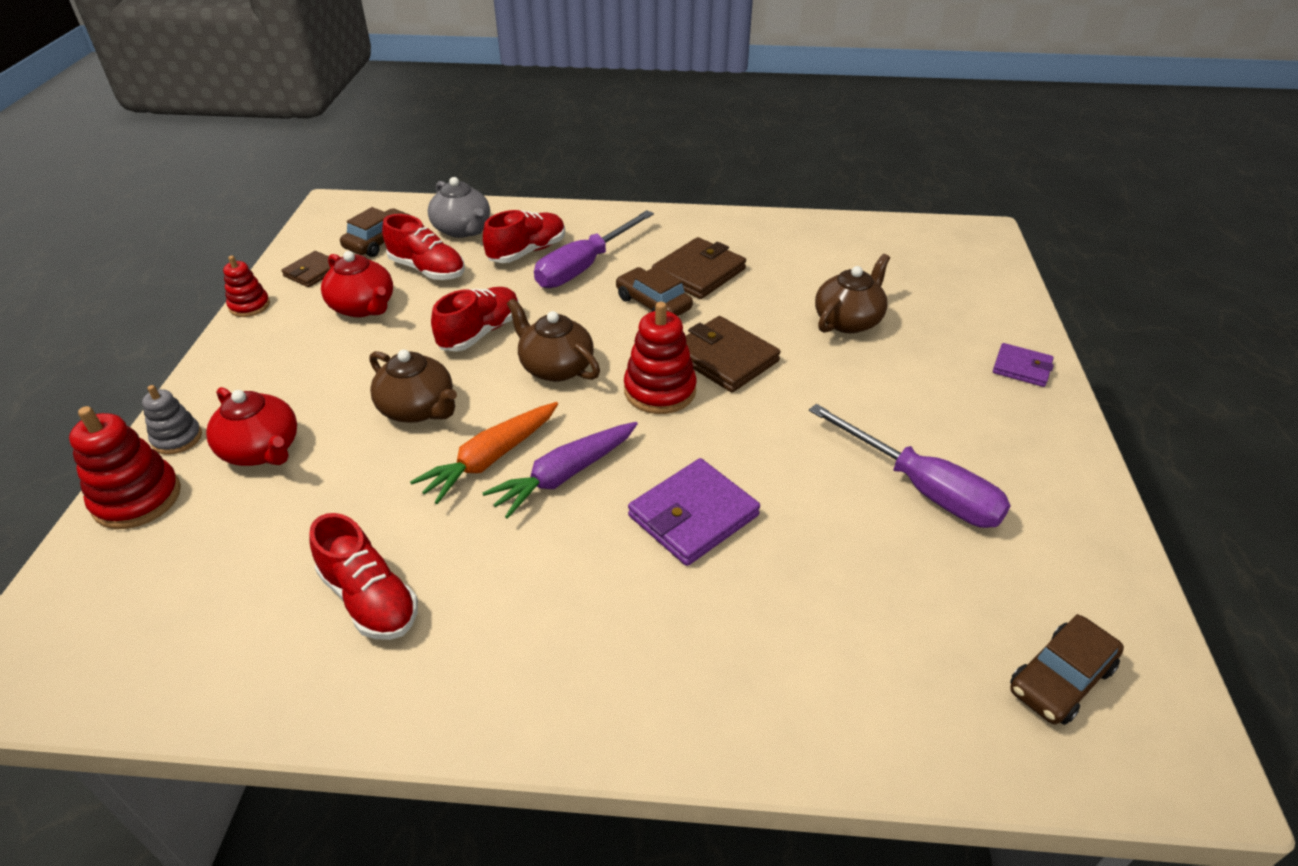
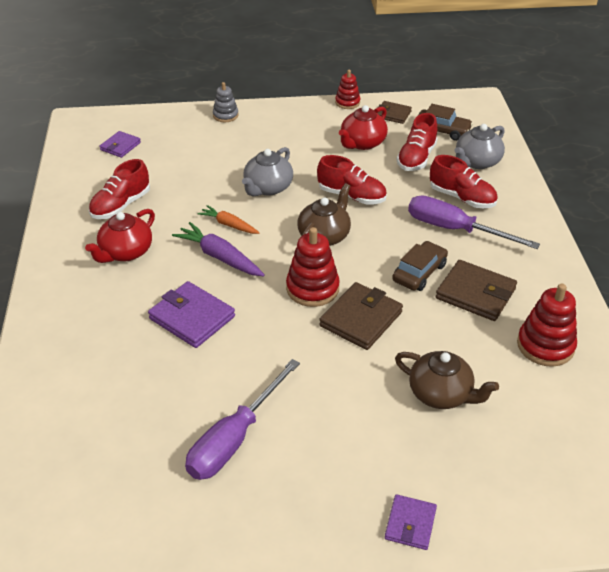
camera: 80 degrees right, 0 degrees up
(137, 498) = (181, 118): red stacking toy -> red stacking toy (545, 345)
(166, 596) = (120, 146): none -> purple wallet
(262, 450) = (221, 144): red teapot -> red teapot (125, 252)
(418, 409) = (268, 188): brown teapot -> grey teapot
(490, 459) = (228, 225): orange carrot -> orange carrot, size x0.65
(1060, 679) = (64, 506): brown car -> none

